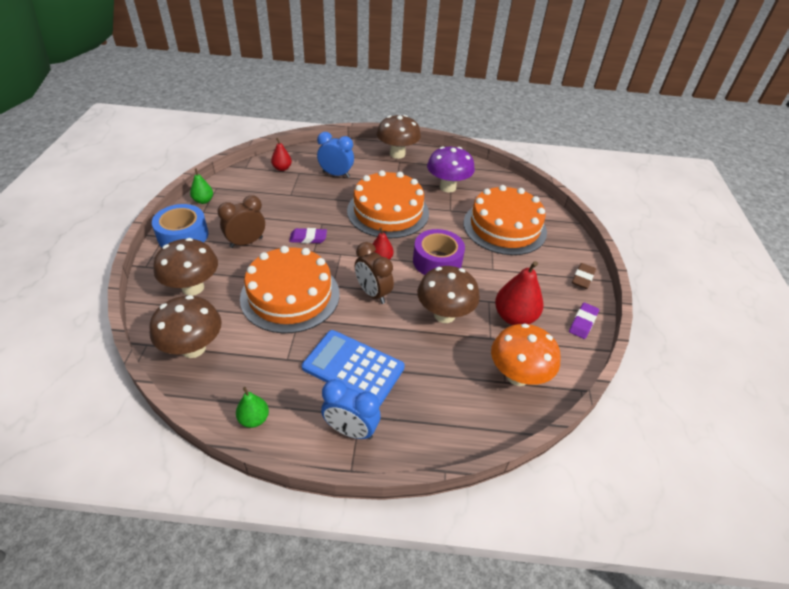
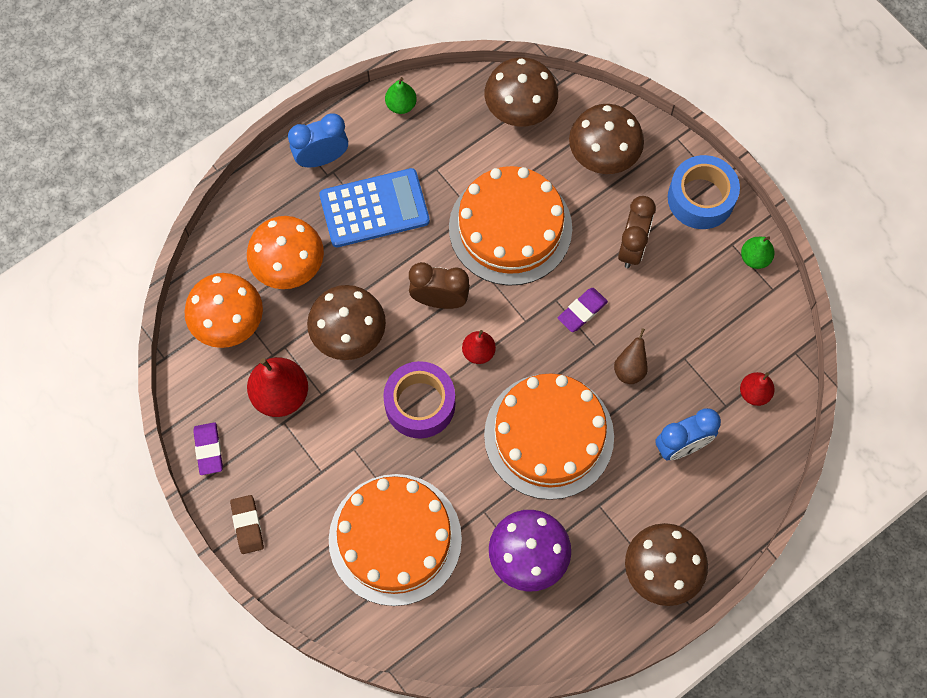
camera: 140 degrees right, 25 degrees up
(319, 207) = (630, 369): none -> brown pear
(446, 377) = (289, 268): none -> orange mushroom

